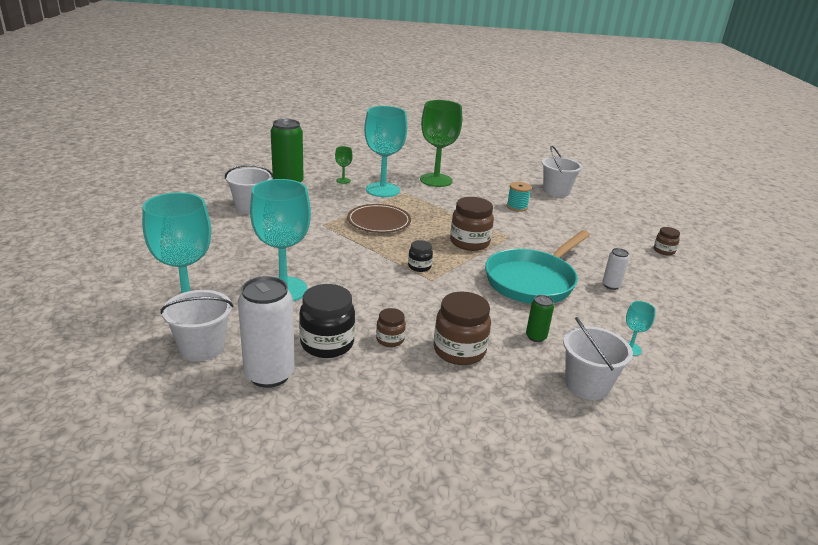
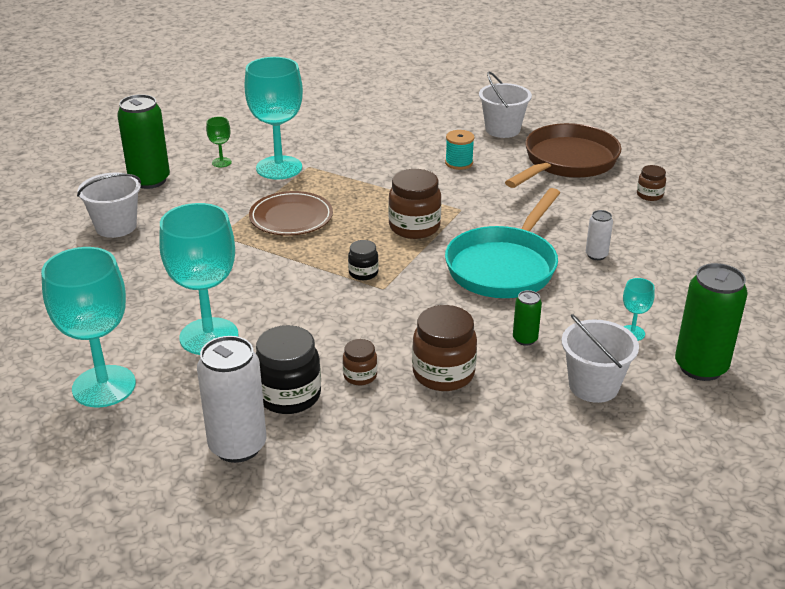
camera: 10 degrees left, 5 degrees up
(202, 347) = (144, 430): white bucket -> none
(436, 180) = (344, 139): green goblet -> none
(601, 219) = (567, 162): none -> brown pan
(687, 387) = (700, 367): none -> green can

